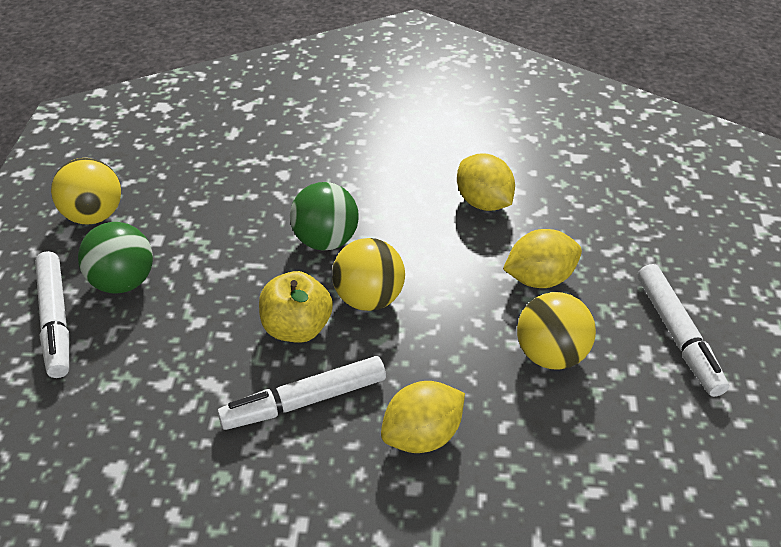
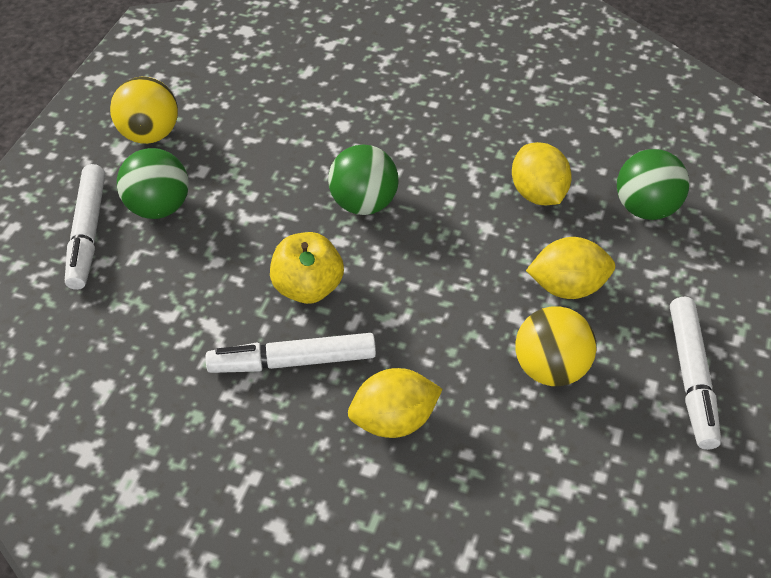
camera: 15 degrees right, 5 degrees up
(369, 298) = (387, 272): yellow ball -> none
(582, 197) = (645, 208): none -> green ball

